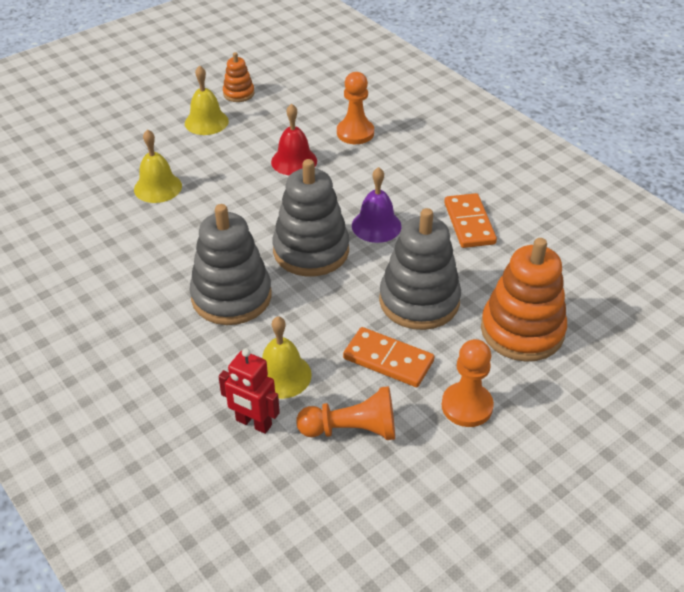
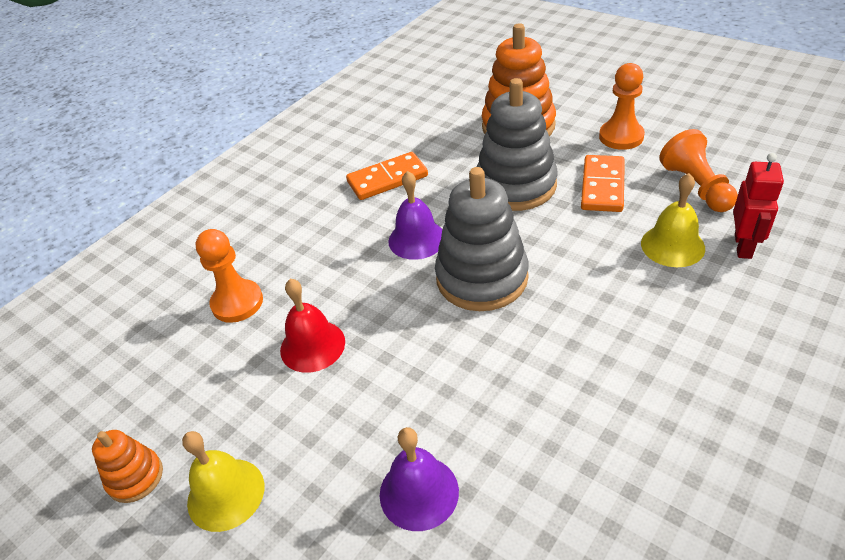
camera: 100 degrees left, 0 degrees up
(158, 187) = (419, 492): yellow bell -> purple bell
(231, 296) = (593, 321): grey stacking toy -> none

